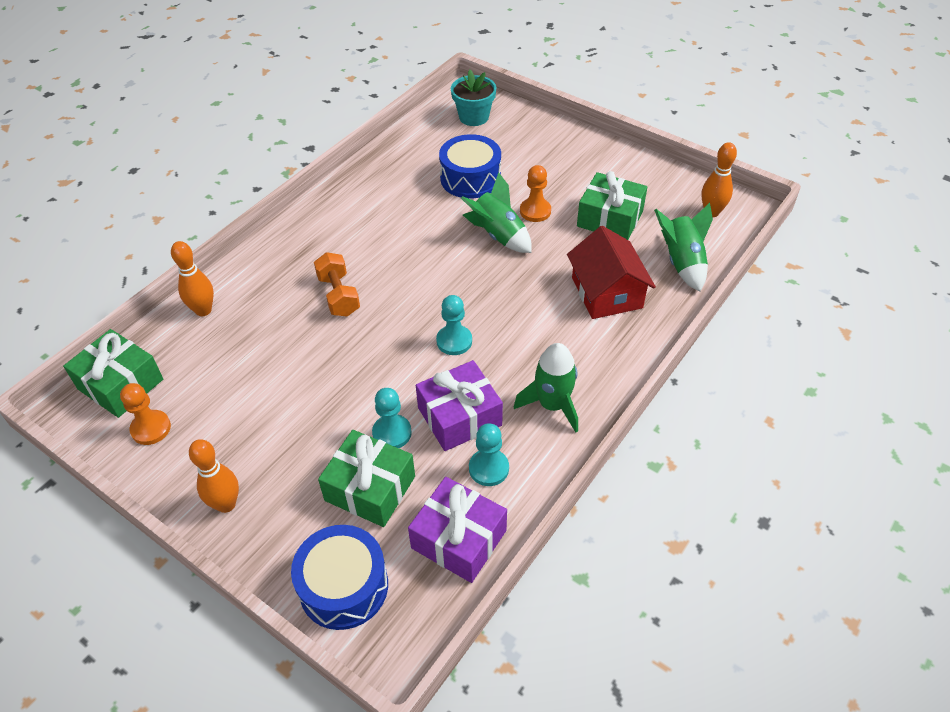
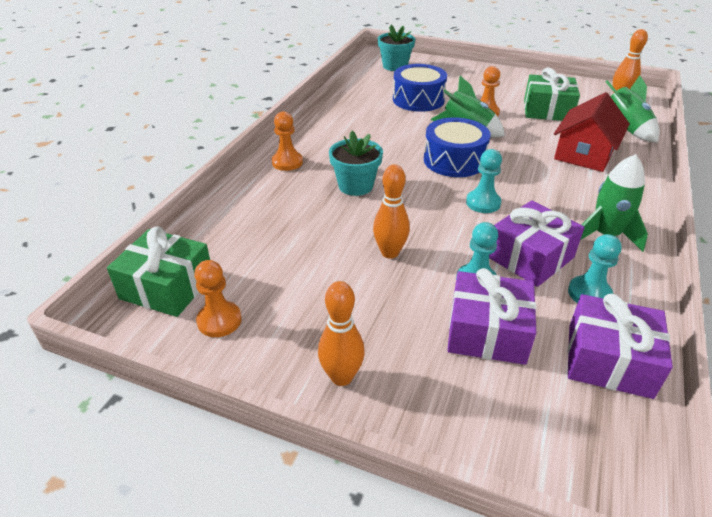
camera: 15 degrees left, 10 degrees down
(203, 310) = (229, 214): orange bowling pin -> orange bowling pin (390, 252)
(286, 251) = (287, 162): none -> orange pawn
(339, 295) = (355, 186): orange dumbbell -> turquoise flower pot
(343, 586) = (523, 433): blue drum -> blue drum (454, 160)
(370, 488) = (487, 332): green gift -> purple gift
(607, 293) = (584, 154): red house -> red house turned 60 degrees clockwise

